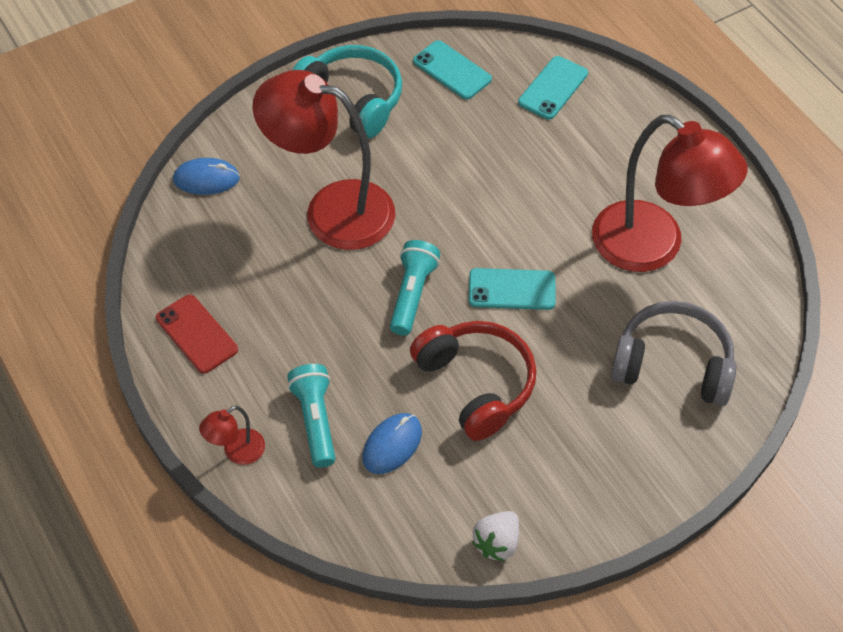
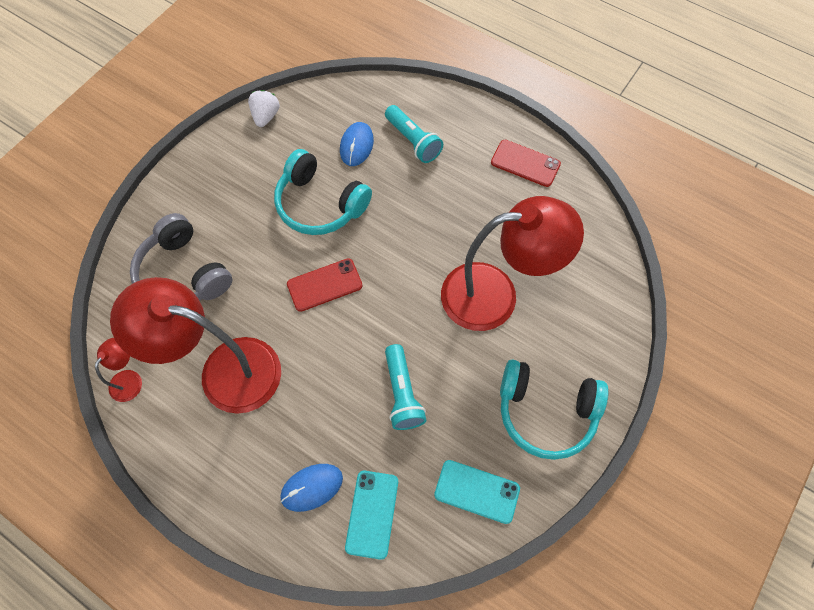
camera: 155 degrees right, 10 degrees up
(206, 179) = (607, 280): blue mouse -> blue mouse (312, 487)
(237, 452) = (449, 105): red lamp -> red lamp (130, 379)
(412, 294) = (396, 251): turquoise flashlight -> turquoise flashlight (402, 393)
(476, 384) = (320, 204): red headphones -> turquoise headphones
(512, 289) = (324, 285): turquoise phone -> red phone
(672, 365) = (184, 274): grey headphones -> grey headphones turned 60 degrees clockwise

